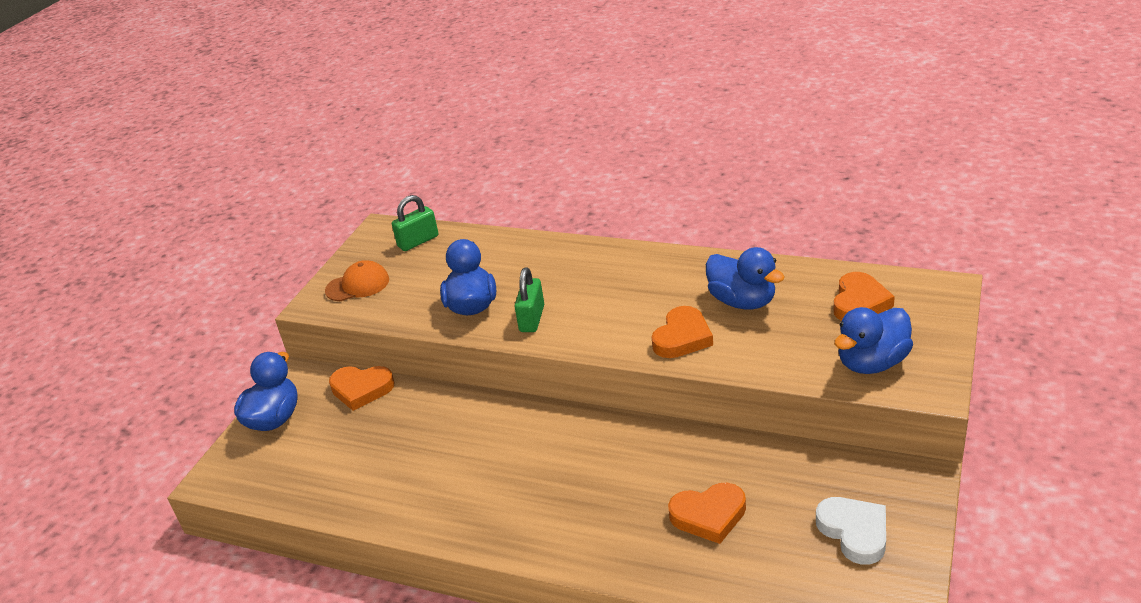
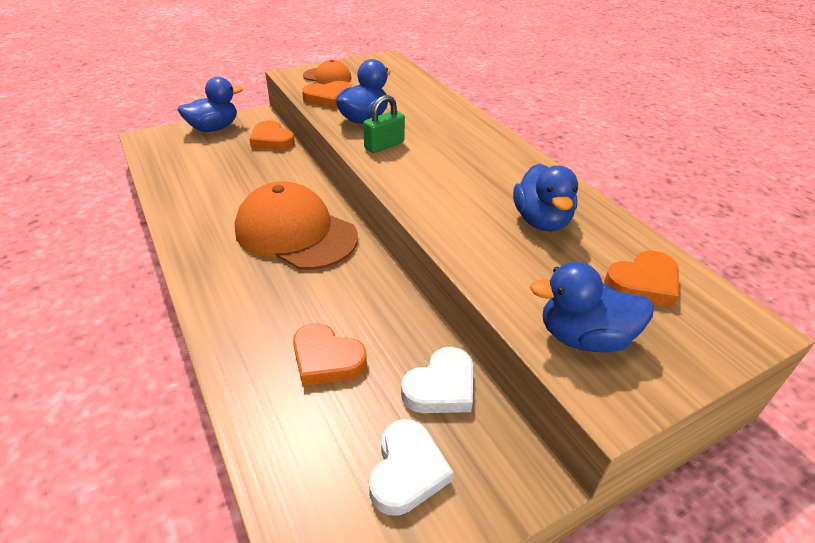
camera: 35 degrees right, 5 degrees up
(418, 241) = (394, 73): green padlock -> none
(534, 451) = (295, 233): none -> orange cap
(682, 337) = (458, 215): orange heart -> orange heart (329, 98)
(805, 471) = (441, 387): none -> white heart

